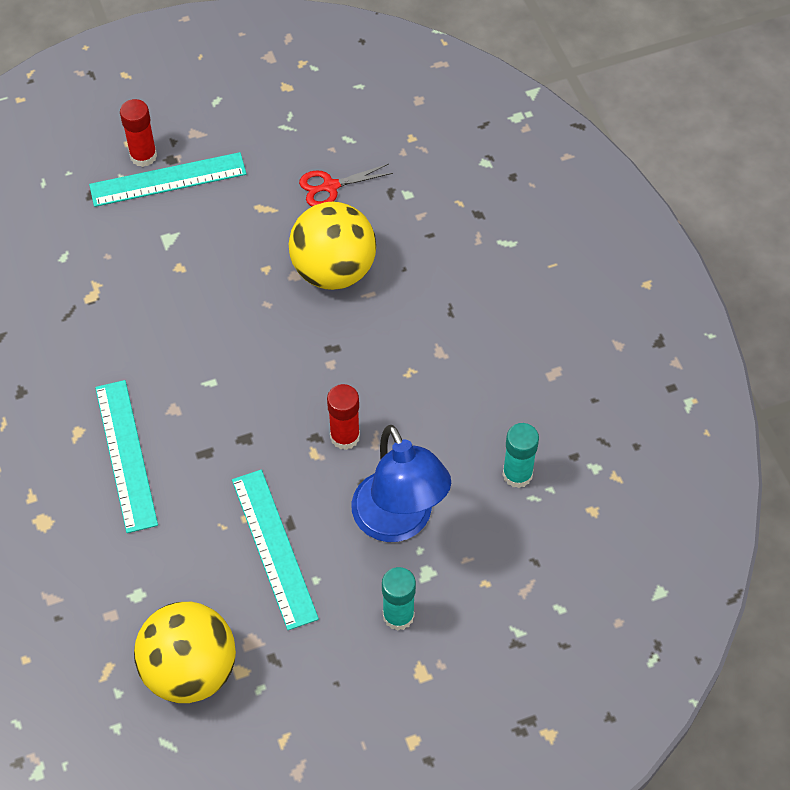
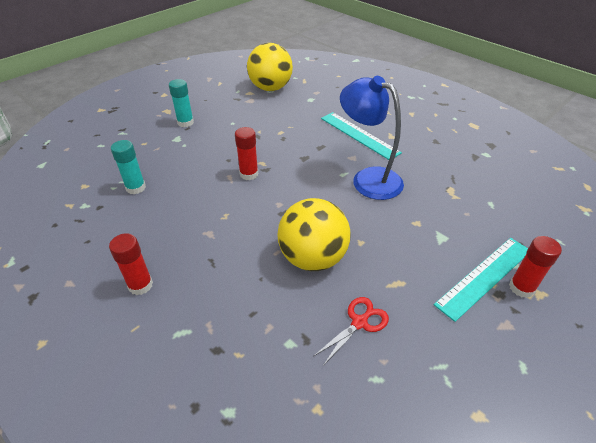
camera: 155 degrees right, 15 degrees down
(273, 548) = (259, 126): turquoise ruler -> none
(399, 522) = (200, 151): blue lamp -> blue lamp (368, 178)
(538, 311) = (140, 285): none -> red glue stick

